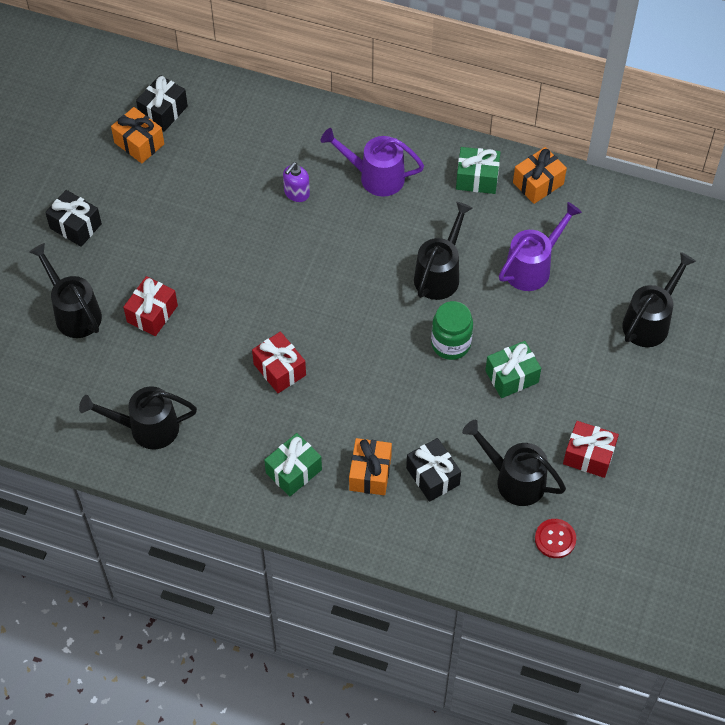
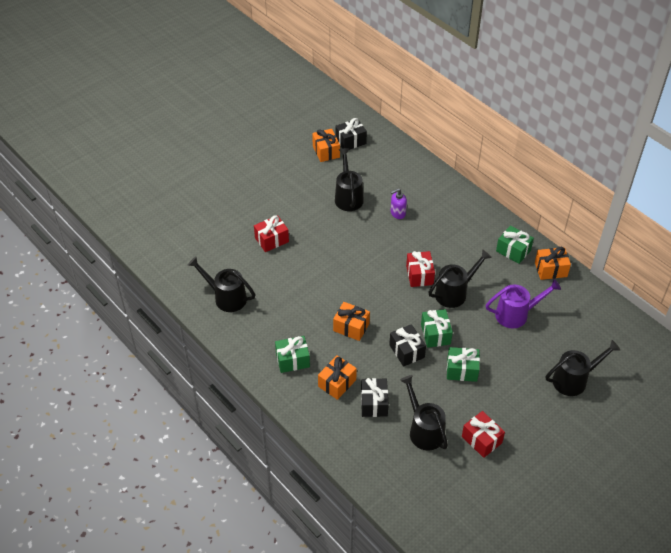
camera: 30 degrees right, 10 degrees down
(73, 312) = (230, 220): black watering can -> black watering can (348, 196)
(75, 226) = (262, 178): black gift -> black gift (406, 351)
(279, 369) = (323, 301): red gift -> red gift (419, 275)
(339, 387) = (351, 327): none -> orange gift
(375, 176) = (450, 224): purple watering can -> none
(451, 344) = (435, 334): green jar -> green gift
(555, 539) = (427, 478): red button -> none

